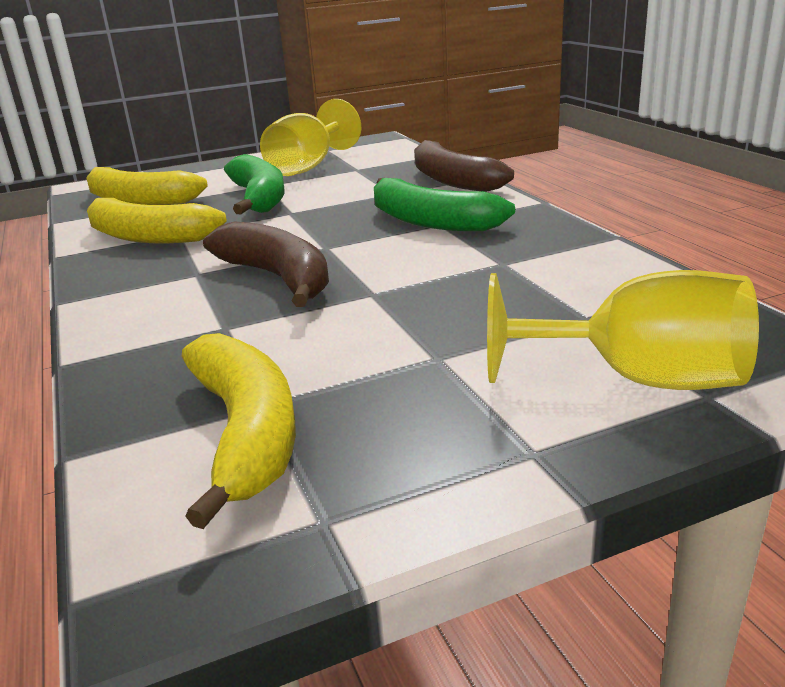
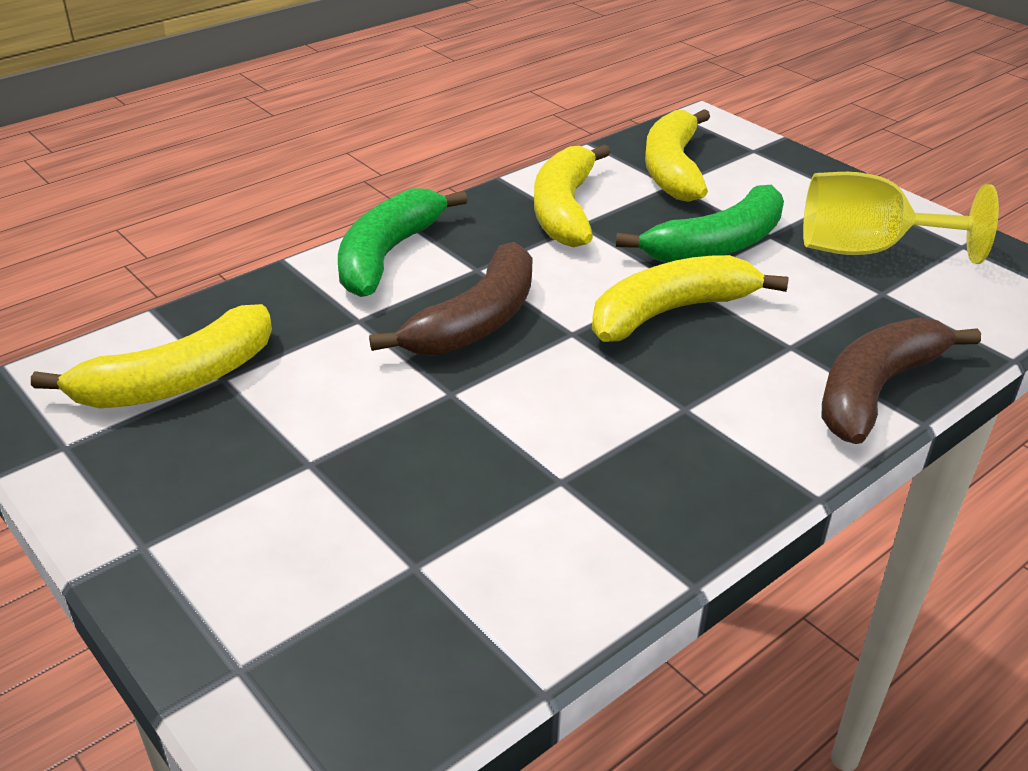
camera: 70 degrees right, 10 degrees up
(328, 217) = (670, 312): none -> yellow banana
(430, 221) = (686, 397): green banana -> green banana (388, 255)
(638, 379) = (269, 612): yellow goblet -> none

